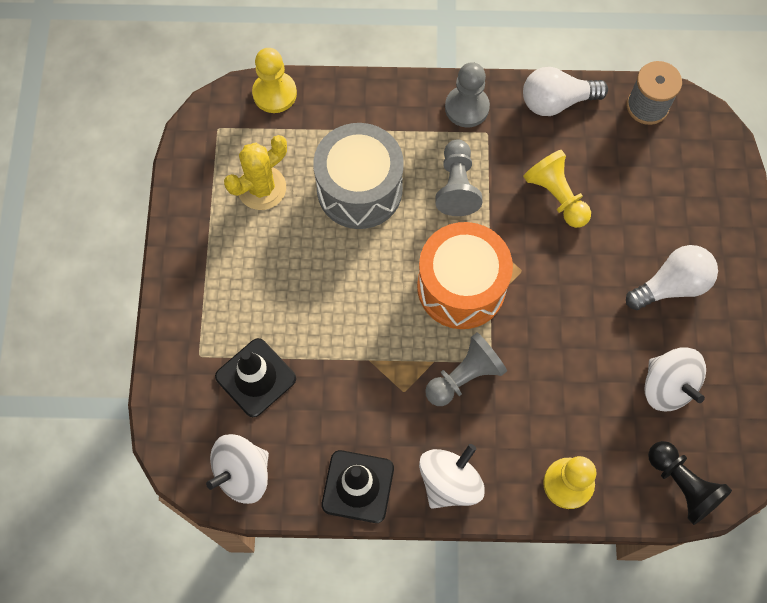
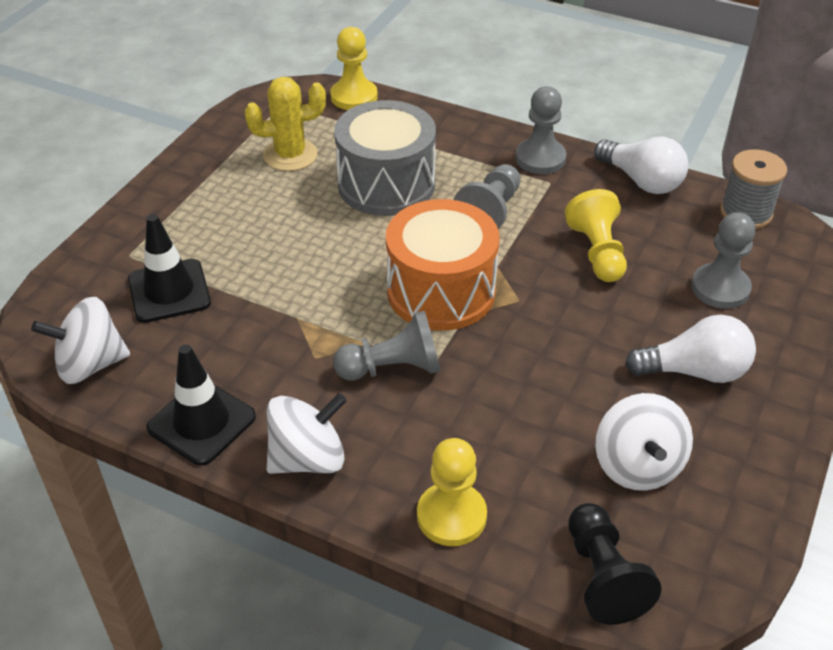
camera: 25 degrees right, 25 degrees down
(556, 101) = (641, 181): white light bulb -> white light bulb turned 150 degrees counterclockwise
(658, 195) = (720, 288): none -> grey pawn

